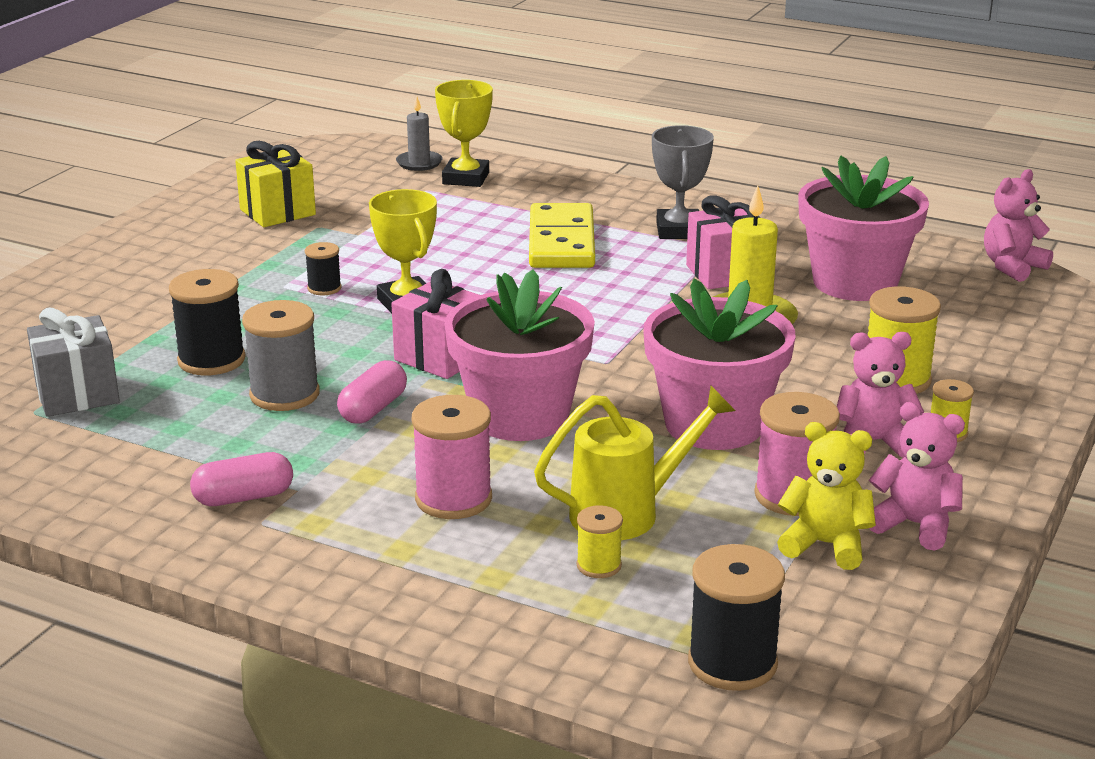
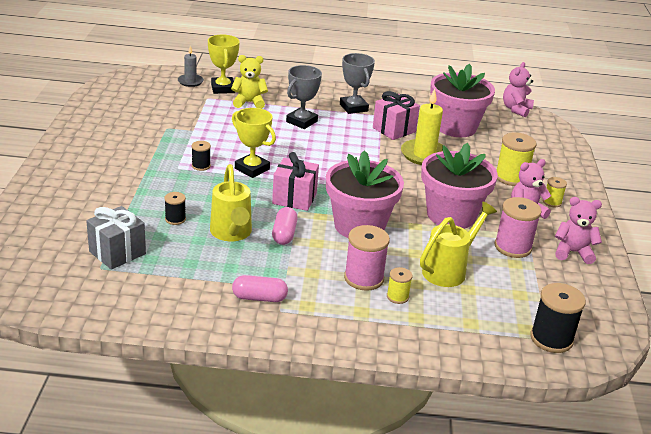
camera: 25 degrees left, 5 degrees up
(211, 360) = (175, 219): black spool -> black spool, size x0.55
(243, 497) = (259, 298): pink capsule -> pink capsule turned 45 degrees clockwise
(277, 212) = (136, 121): yellow gift -> none
(284, 394) = (231, 233): grey spool -> yellow watering can
(561, 242) = (301, 121): yellow domino -> grey trophy
(599, 565) = (457, 301): yellow spool -> yellow spool (397, 297)
(825, 545) = (545, 270): yellow teddy bear -> yellow teddy bear (249, 102)

